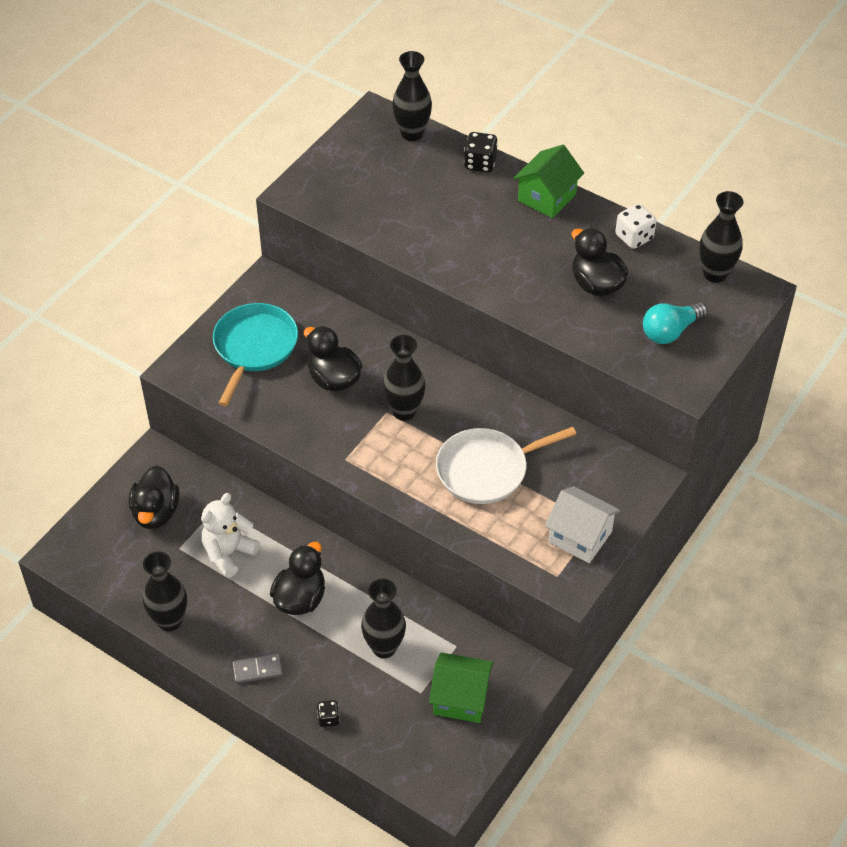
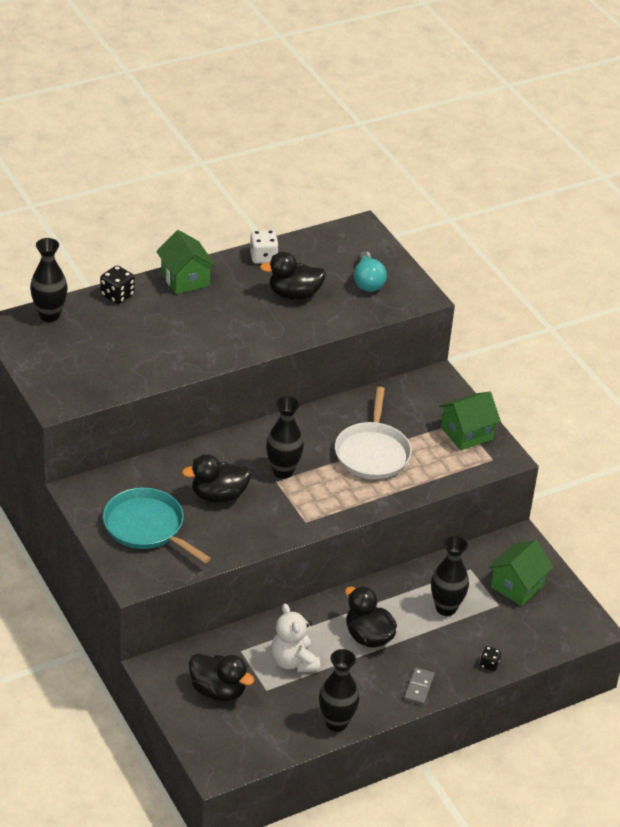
camera: 65 degrees left, 10 degrees down
(580, 536) = (466, 433): white house -> green house
(715, 274) = (330, 238): black vase -> none

